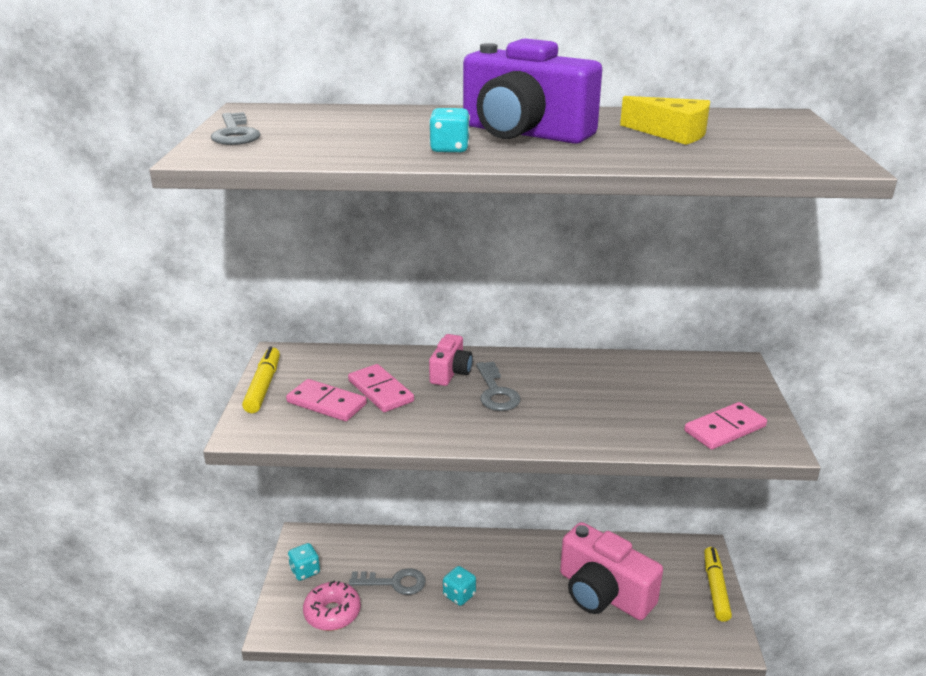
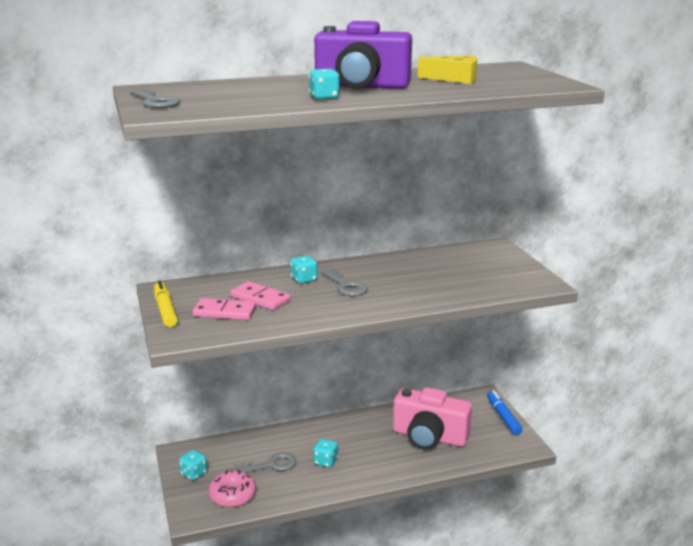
camera: 20 degrees left, 5 degrees down
(450, 372) = (304, 279): pink camera -> turquoise dice
(715, 588) = (503, 417): yellow marker -> blue marker
(725, 429) = (510, 281): pink domino -> none

